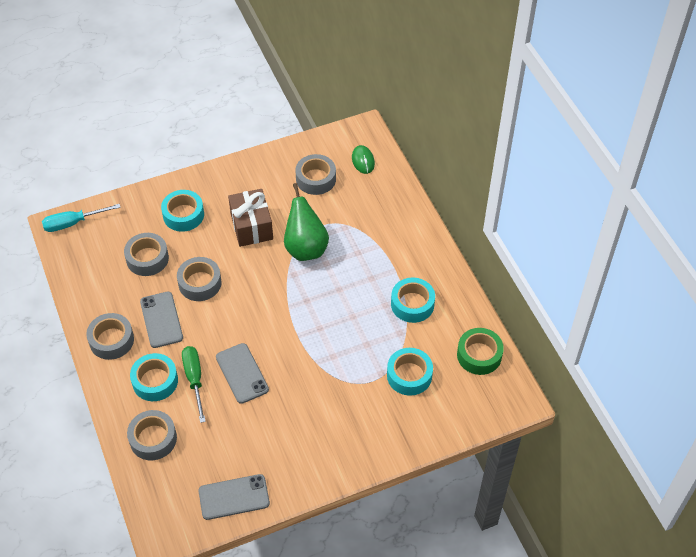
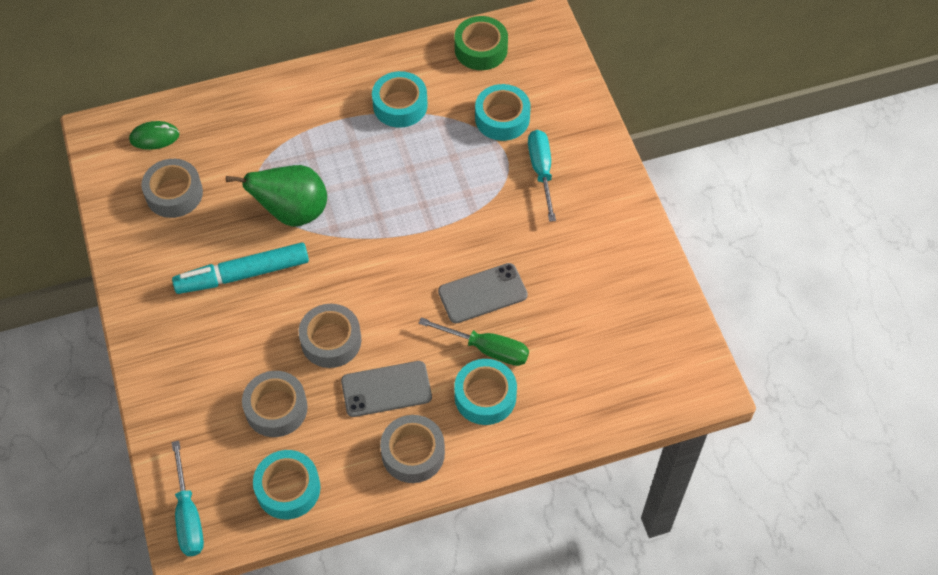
camera: 85 degrees left, 5 degrees up
(153, 439) = (572, 398): grey tape -> none
(183, 215) = (204, 361): turquoise tape -> turquoise tape (288, 488)
(194, 379) = (487, 349): green screwdriver -> green screwdriver turned 150 degrees counterclockwise
(234, 497) = (657, 307): grey phone -> none
(251, 226) = (243, 274): brown gift -> turquoise marker
(359, 407) = (541, 171): none -> turquoise screwdriver

